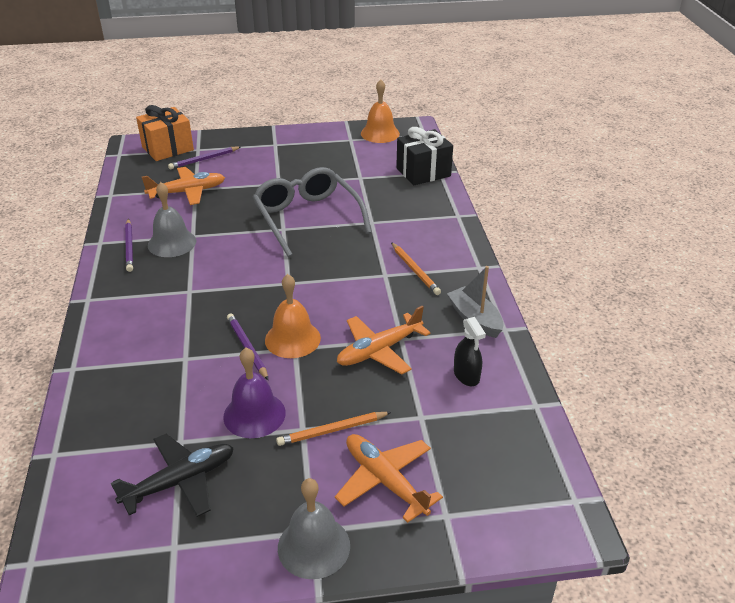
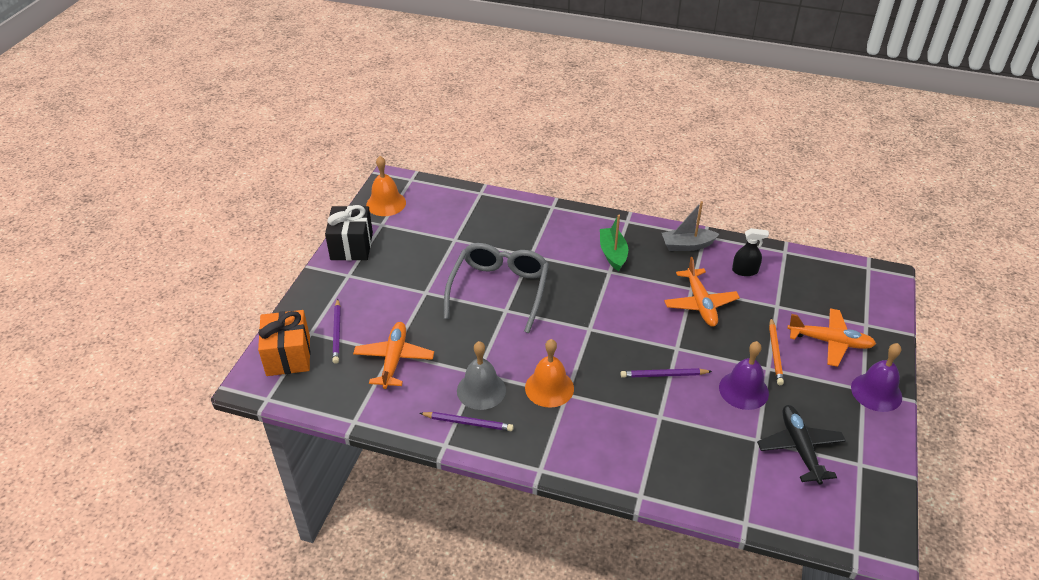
camera: 65 degrees left, 5 degrees up
(292, 339) = (665, 346): orange bell -> orange bell (549, 388)
(307, 218) = (499, 290): grey glasses -> grey glasses turned 105 degrees clockwise
(314, 546) = (876, 392): grey bell -> purple bell
(385, 481) = (830, 342): orange plane -> orange plane turned 150 degrees counterclockwise
(415, 270) = (613, 254): orange pencil -> green boat
(423, 172) = (474, 201): black gift -> black gift (351, 246)

